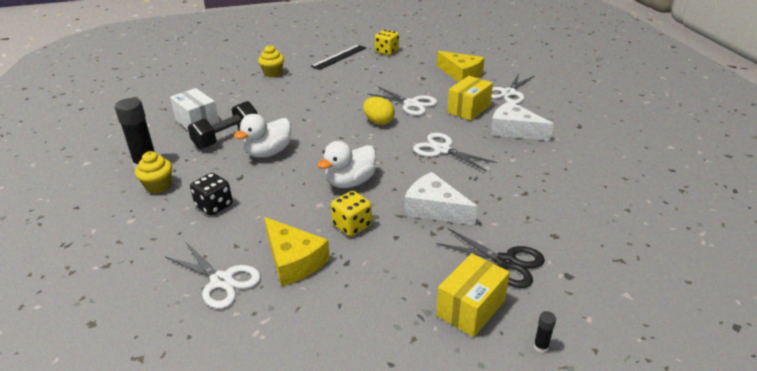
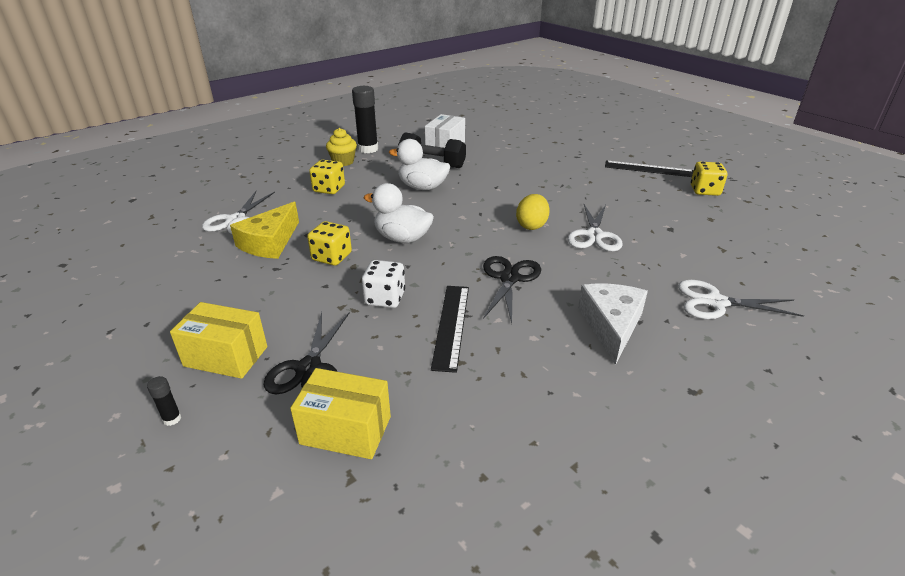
camera: 65 degrees right, 0 degrees up
(214, 206) = (329, 189): black dice -> yellow dice
(273, 73) = (567, 149): yellow cupcake -> none
(434, 209) = (385, 298): white cheese -> white dice
(442, 150) = (509, 278): white scissors -> black scissors
(461, 74) = (718, 253): yellow cheese -> none
(468, 109) = (628, 278): yellow box -> yellow box (346, 430)
(485, 187) = (451, 325): none -> black ruler

